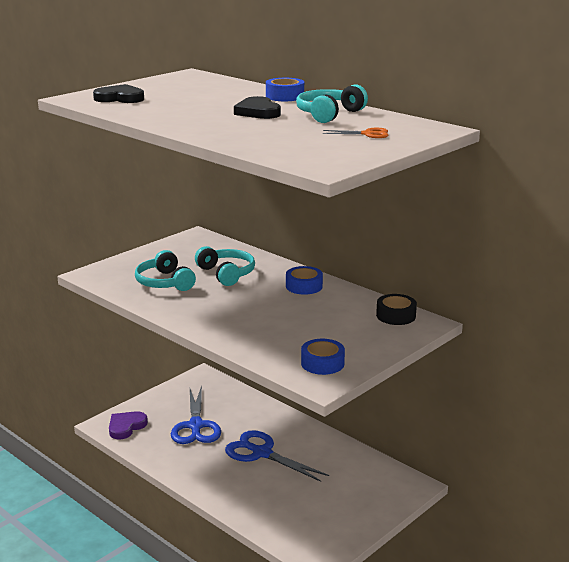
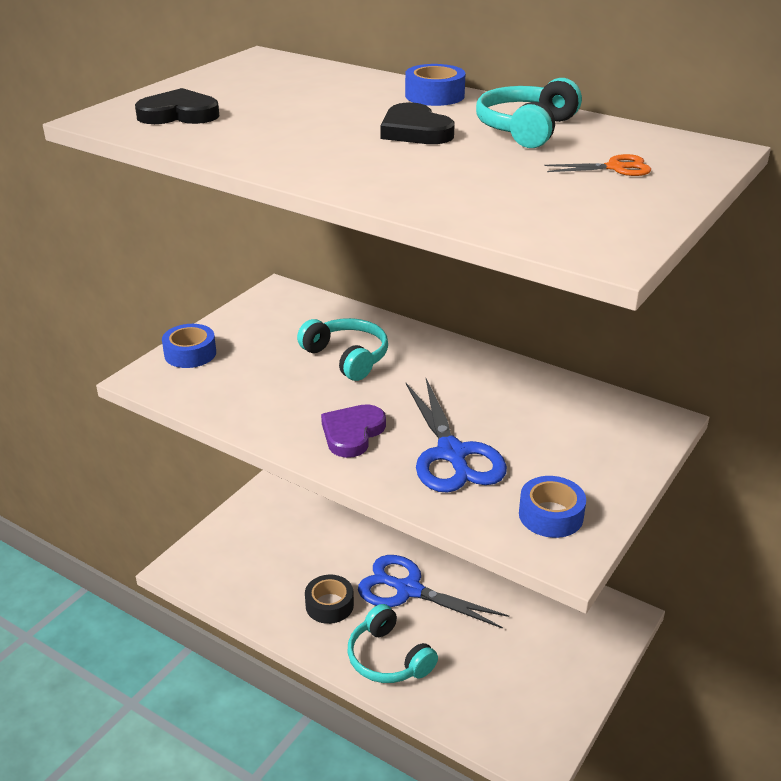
camera: 10 degrees left, 10 degrees up
(126, 427) = (210, 569): purple heart -> purple heart (352, 433)
(164, 282) = (262, 383): turquoise headphones -> turquoise headphones (388, 658)
(196, 426) = (306, 556): blue scissors -> blue scissors (452, 454)
(304, 286) = (465, 370): blue tape -> blue tape (190, 353)
(396, 316) = (614, 412): black tape -> black tape (329, 605)

